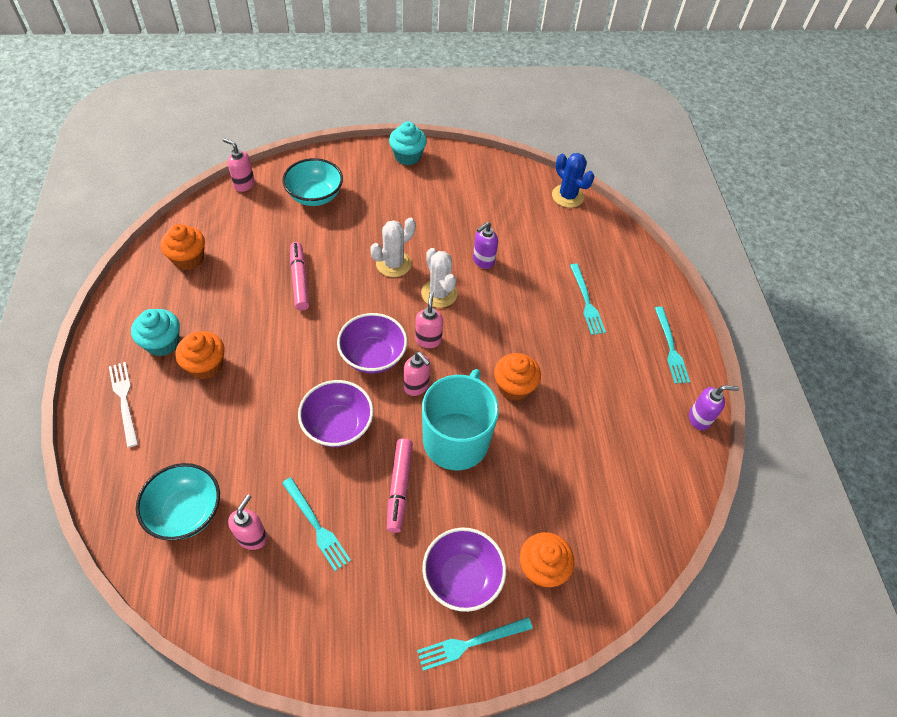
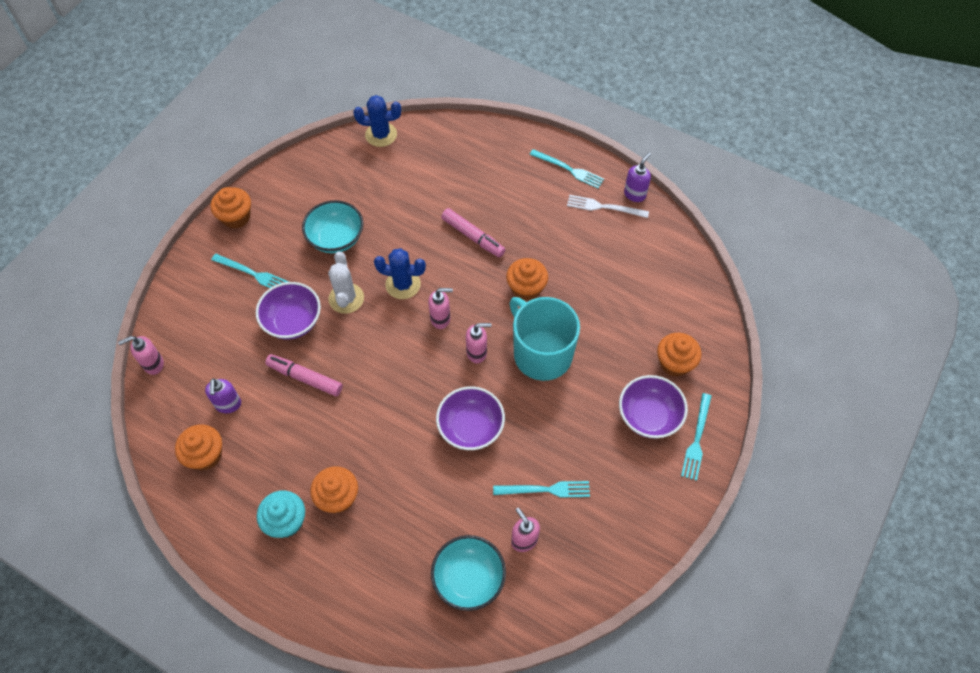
camera: 50 degrees left, 5 degrees up
(124, 400) = (324, 580): white fork -> white fork (604, 207)
(315, 196) = (219, 314): turquoise bowl -> turquoise bowl (336, 238)
(373, 356) = (426, 366): purple bowl -> purple bowl (293, 321)
(399, 487) = (553, 415): pink marker -> pink marker (473, 236)
(407, 156) = (236, 217): turquoise cupcake -> orange cupcake
(428, 340) = (441, 319): pink soap dispenser -> pink soap dispenser turned 135 degrees clockwise
(439, 293) = (403, 284): white cactus -> blue cactus
(483, 261) = (396, 234): purple soap dispenser -> purple soap dispenser (228, 405)
(586, 301) = (489, 192): turquoise fork -> turquoise fork (252, 274)

